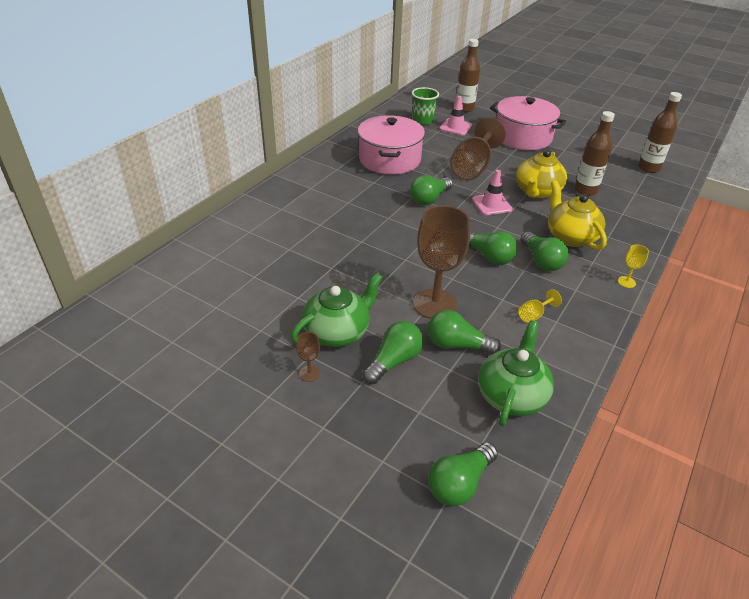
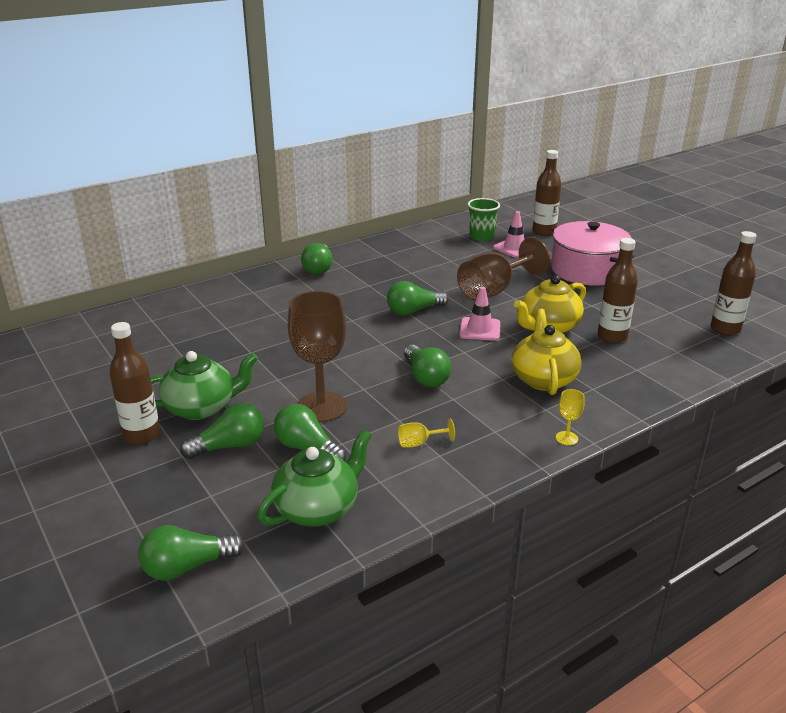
camera: 25 degrees right, 10 degrees down
(309, 373) = (142, 435): brown goblet -> brown bottle
(389, 159) = (407, 267): pink pot -> none
(541, 261) = (482, 394): green light bulb -> green light bulb (318, 268)

